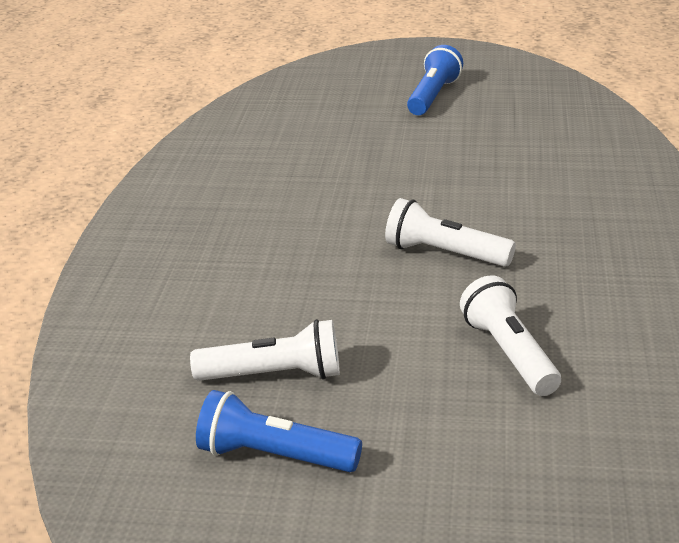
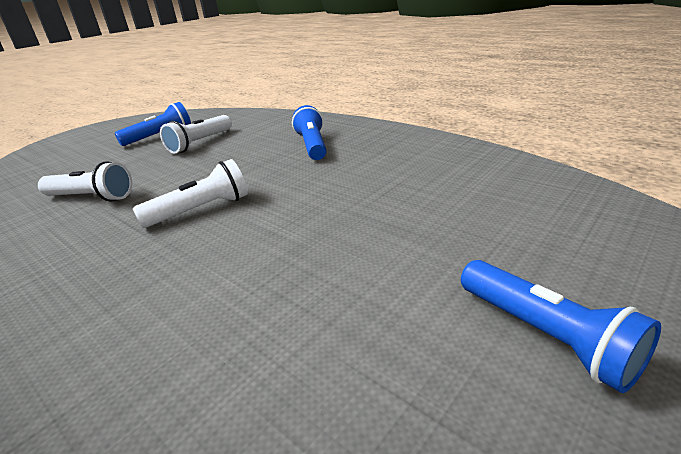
camera: 125 degrees right, 0 degrees up
(222, 260) = (312, 146): none -> blue flashlight

